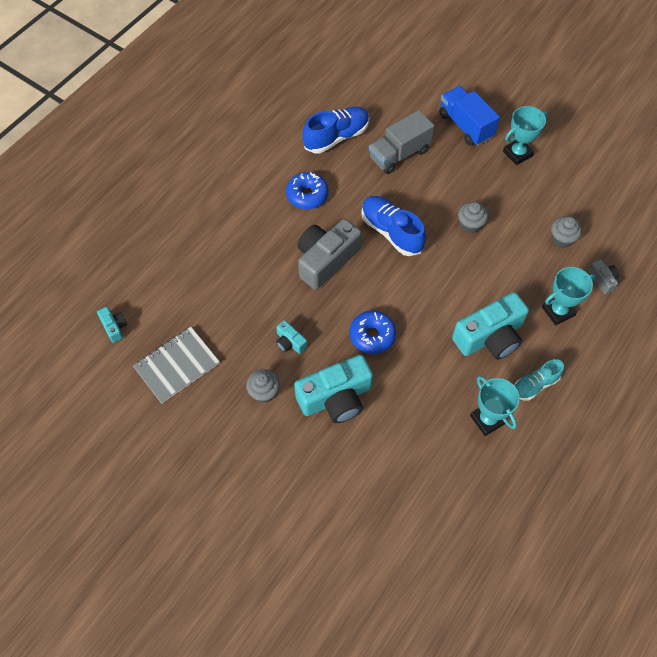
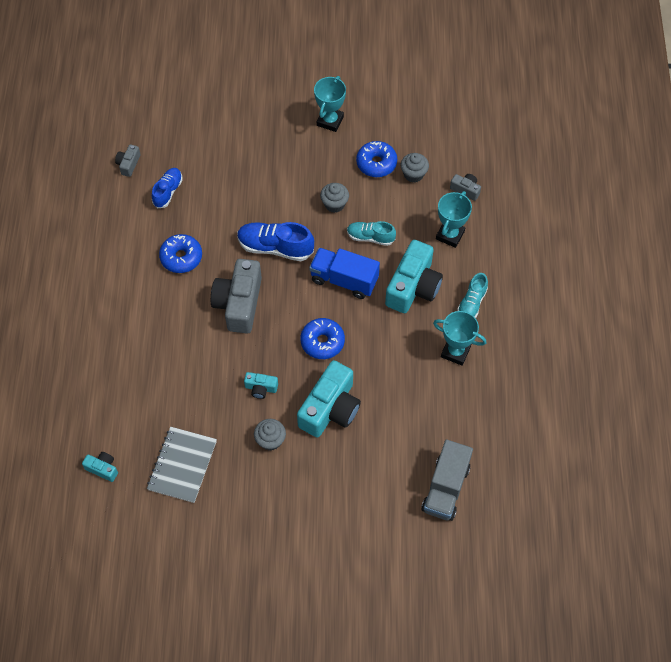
camera: 35 degrees left, 0 degrees up
(321, 99) = (128, 164): none -> grey camera
(336, 137) = (168, 191): blue shoe -> blue shoe, size x0.63
(399, 154) = (233, 176): grey truck -> grey truck (445, 488)
(465, 125) = (270, 120): blue truck -> blue truck (344, 280)
(482, 271) = (370, 237): none -> turquoise shoe
(534, 211) = (376, 163): none -> blue donut

